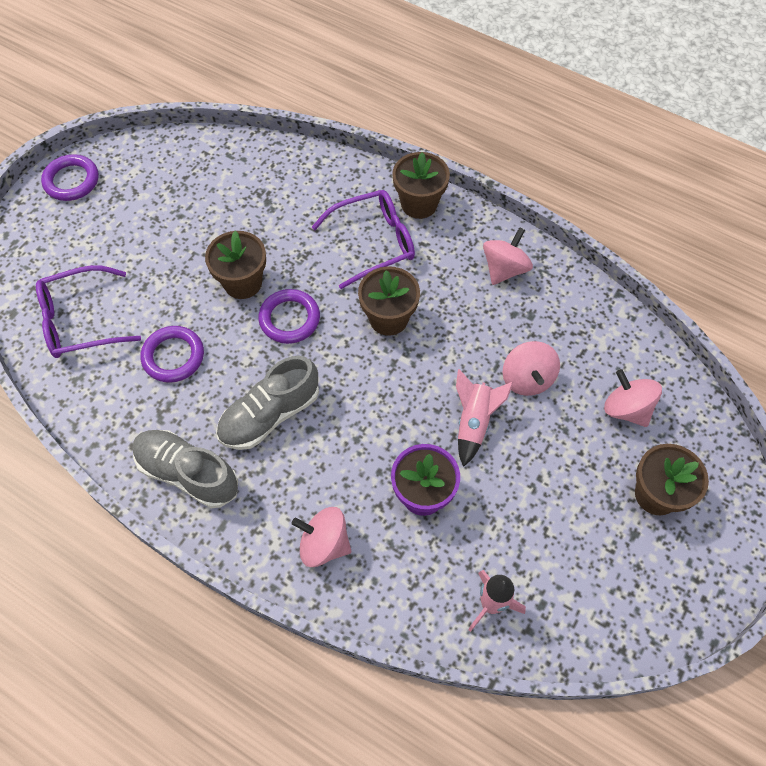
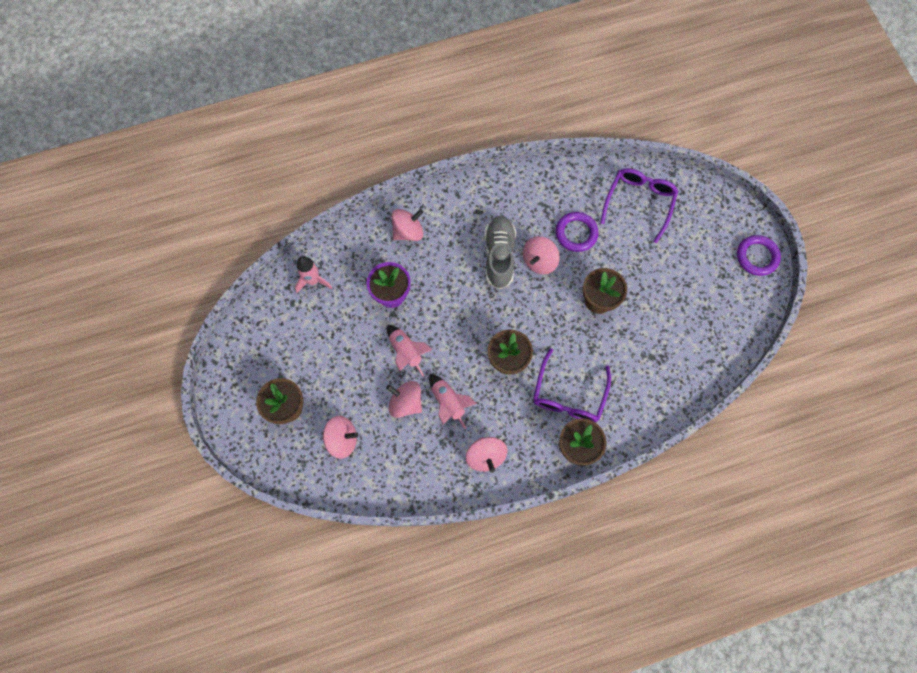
camera: 130 degrees right, 10 degrees up
(188, 473) = (499, 197): grey shoe -> none
(242, 369) = (539, 261): none -> pink spinning top
(289, 319) = (552, 307): purple ring -> none
(487, 339) = (448, 403): none -> pink rocket

